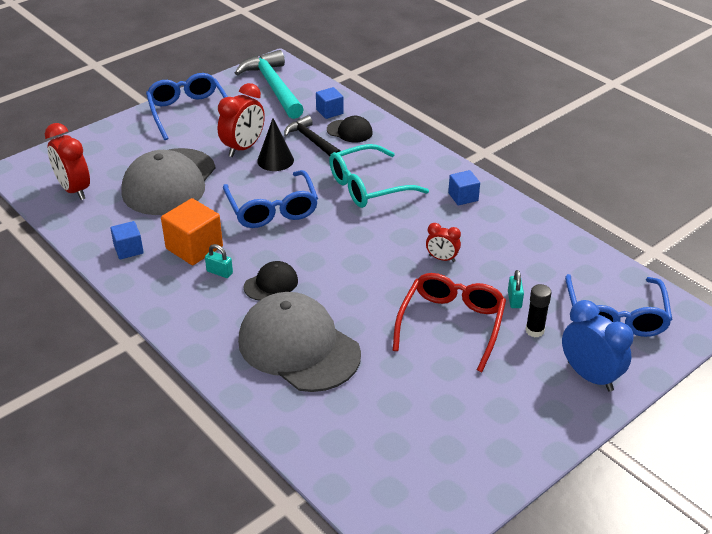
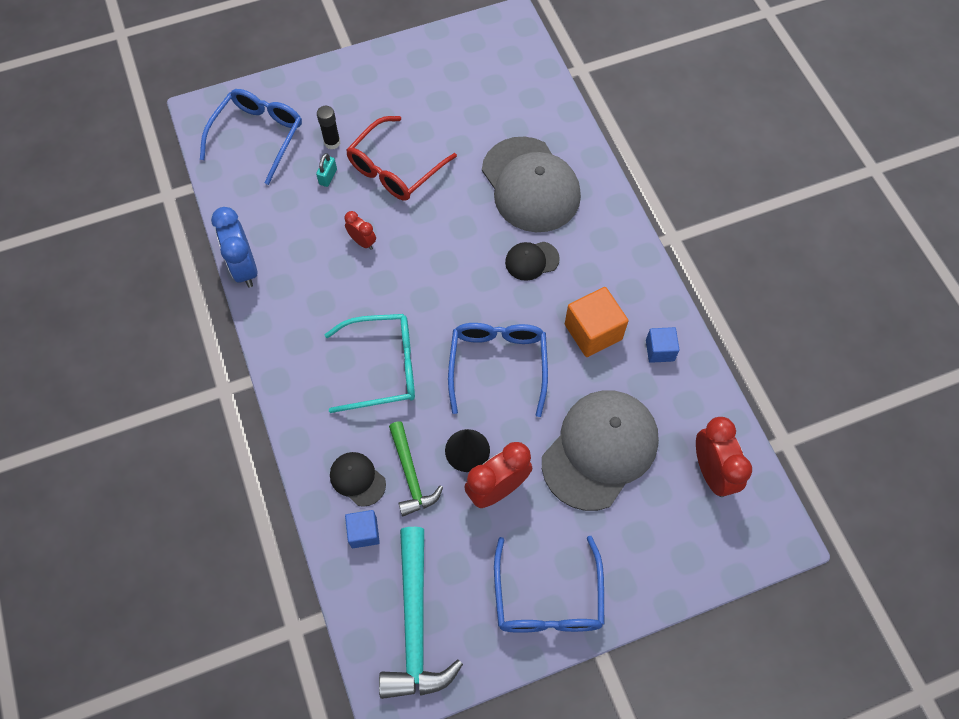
camera: 160 degrees left, 25 degrees up
(219, 272) = (576, 290): turquoise padlock -> none
(312, 141) = (410, 475): black hammer -> green hammer
(463, 197) = (293, 318): blue cube -> none
(590, 376) = (319, 92): blue clock -> blue clock (244, 268)

